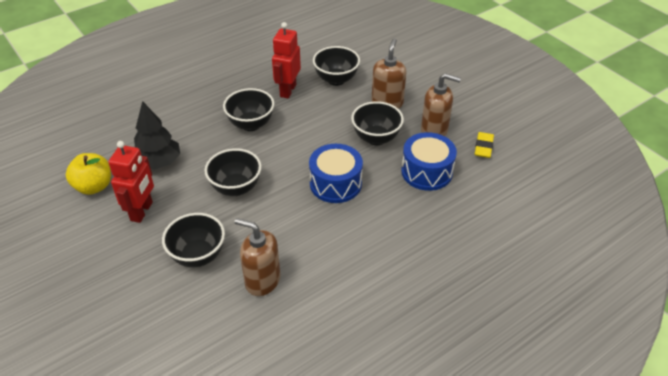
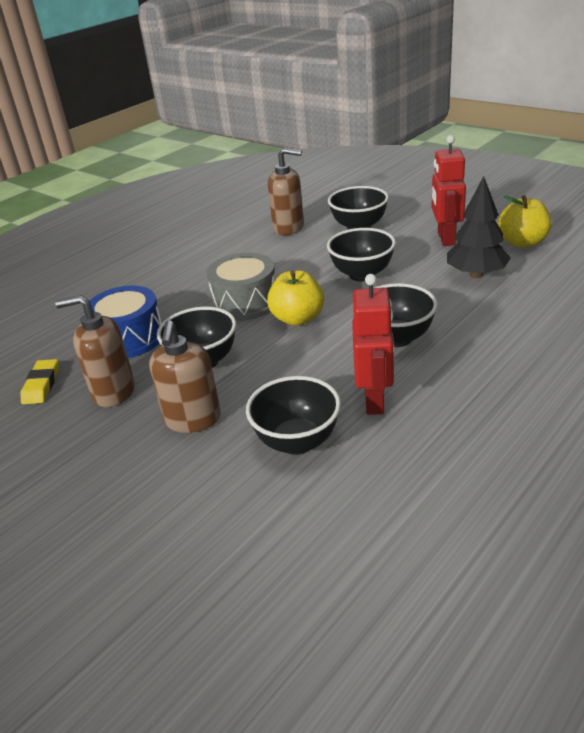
camera: 170 degrees right, 10 degrees down
(304, 157) = (297, 318): none -> yellow apple
(335, 183) = (245, 302): blue drum -> grey drum

